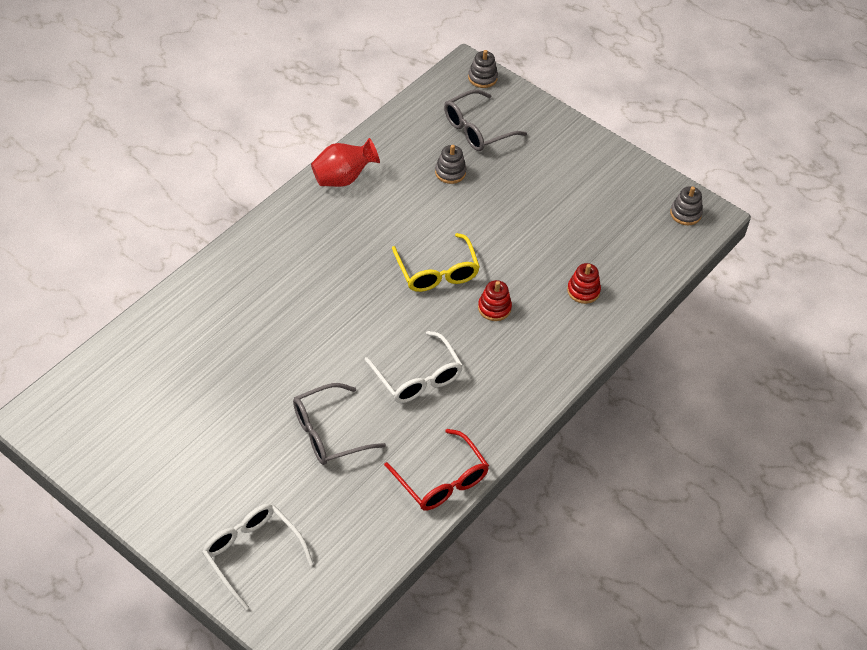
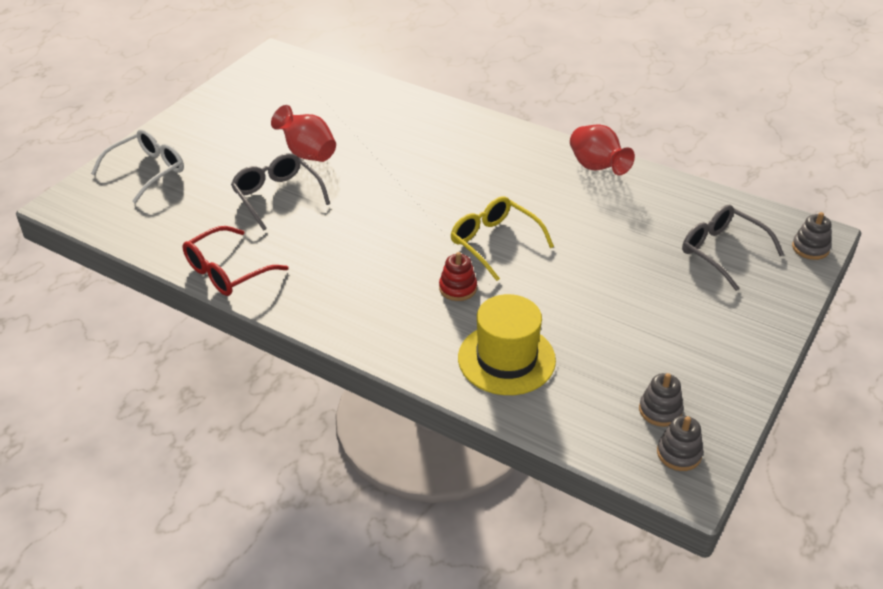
camera: 85 degrees right, 10 degrees down
(258, 401) = (307, 153): none -> red vase
(418, 377) = (351, 243): white glasses -> none
(437, 272) = (494, 242): yellow glasses -> yellow glasses turned 75 degrees clockwise
(450, 172) = (643, 238): grey stacking toy -> grey stacking toy (660, 410)
(583, 291) = (506, 359): red stacking toy -> yellow hat

